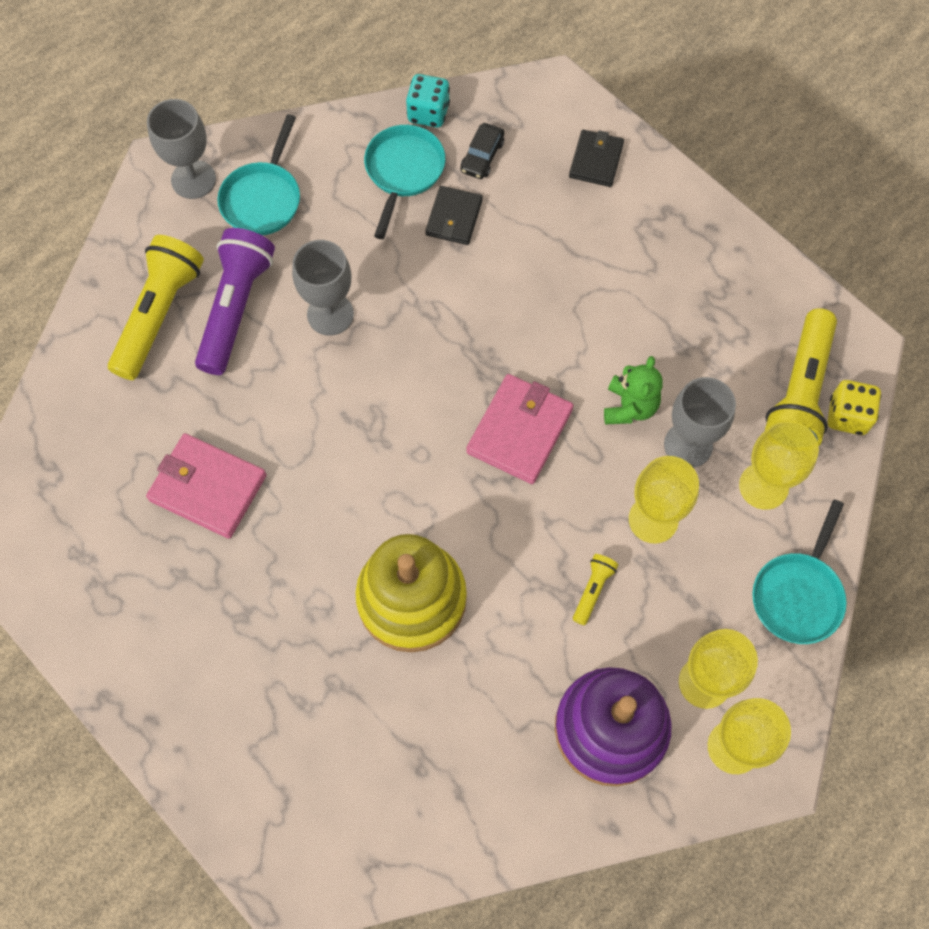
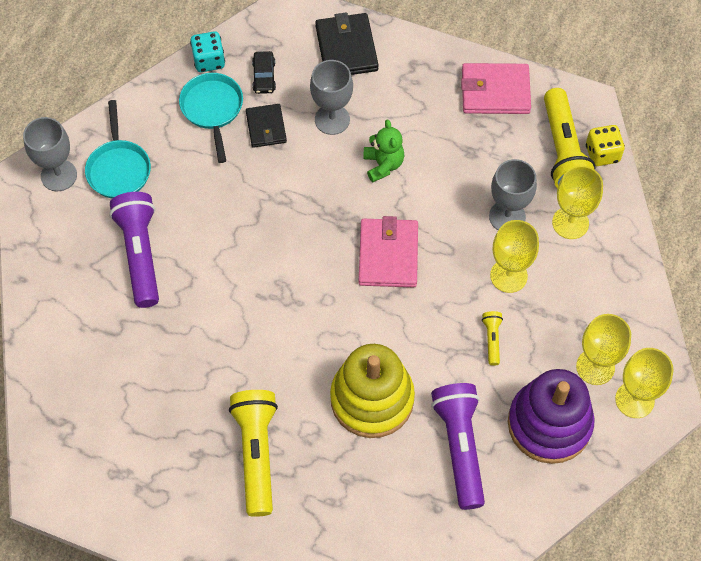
camera: 25 degrees left, 5 degrees down
(159, 314) = (85, 282): yellow flashlight -> yellow flashlight (256, 453)
(208, 488) = (187, 387): pink wallet -> pink wallet (495, 91)
(330, 314) = (212, 230): grey goblet -> grey goblet (332, 119)
(486, 706) = (460, 447): none -> purple flashlight
(596, 160) = (346, 48): black wallet -> black wallet, size x1.56
(629, 407) = (455, 207): green teddy bear -> green teddy bear (383, 165)
(798, 594) = (627, 284): turquoise pan -> none

